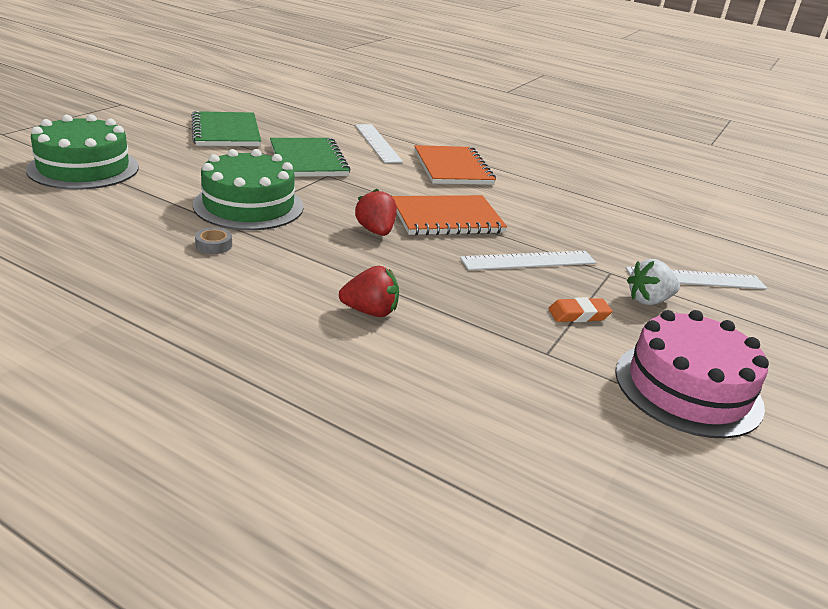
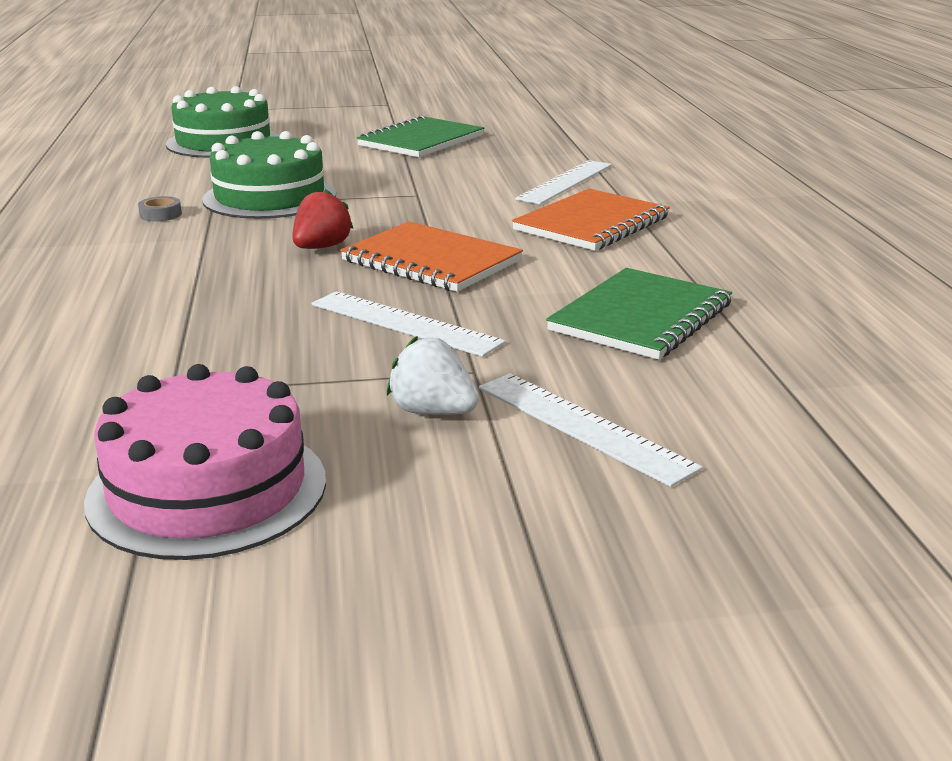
camera: 55 degrees right, 5 degrees down
(308, 160) = (435, 178): green notebook -> green notebook (641, 317)
(370, 312) = (131, 297): red strawberry -> none
(578, 314) = (304, 382): orange eraser -> none

